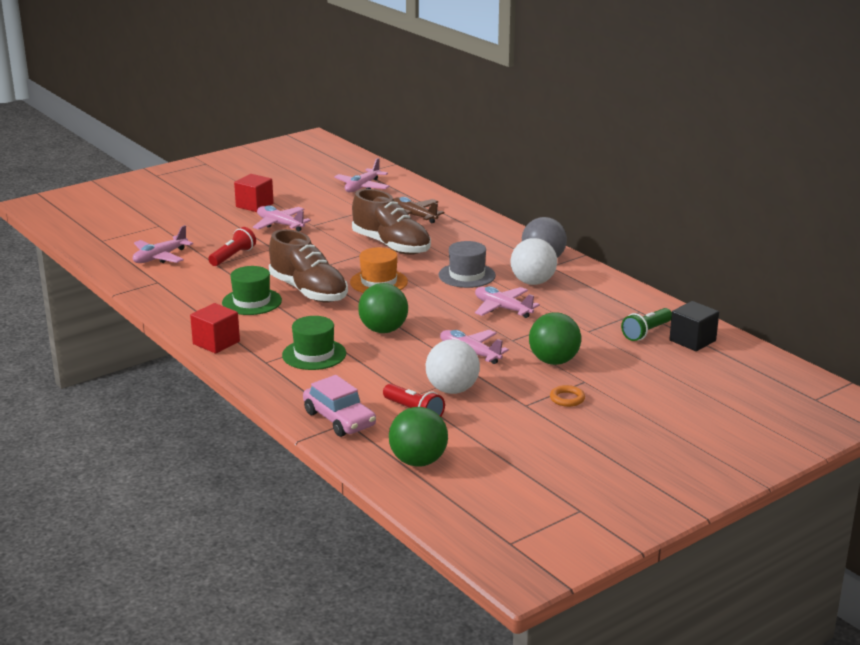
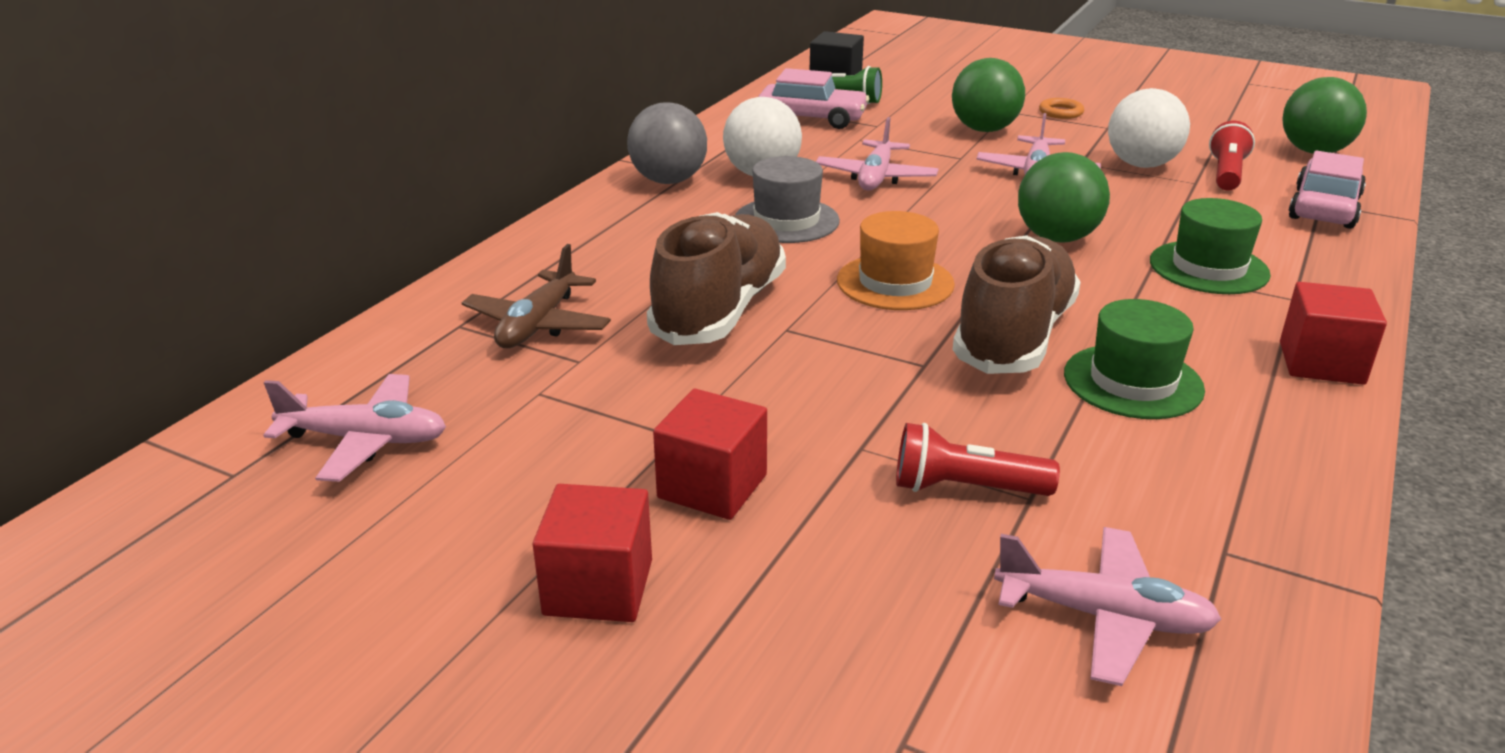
camera: 115 degrees left, 5 degrees up
(280, 224) = (712, 486): pink plane -> red cube
(616, 315) = (812, 118): none -> pink car

